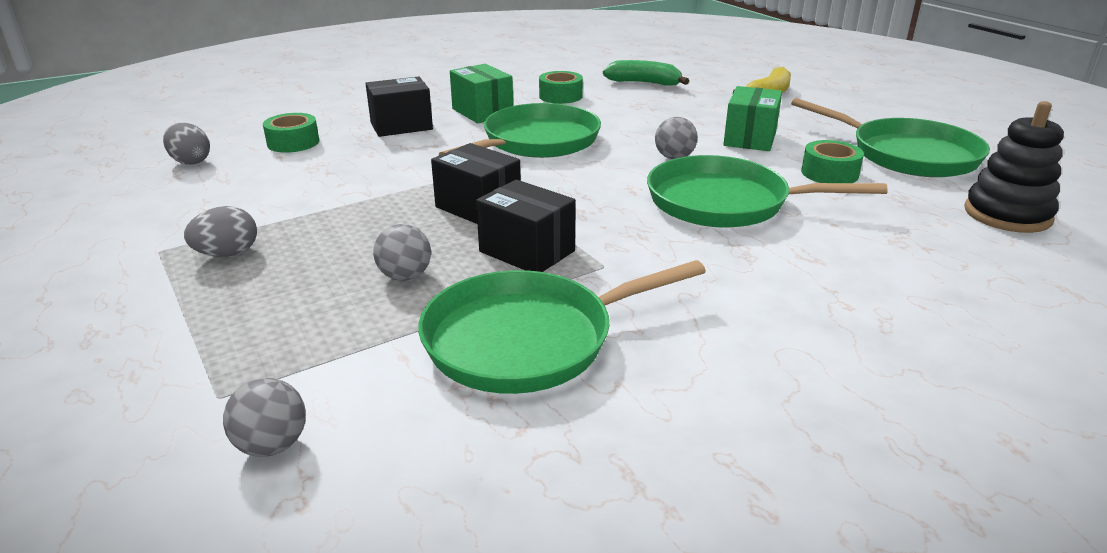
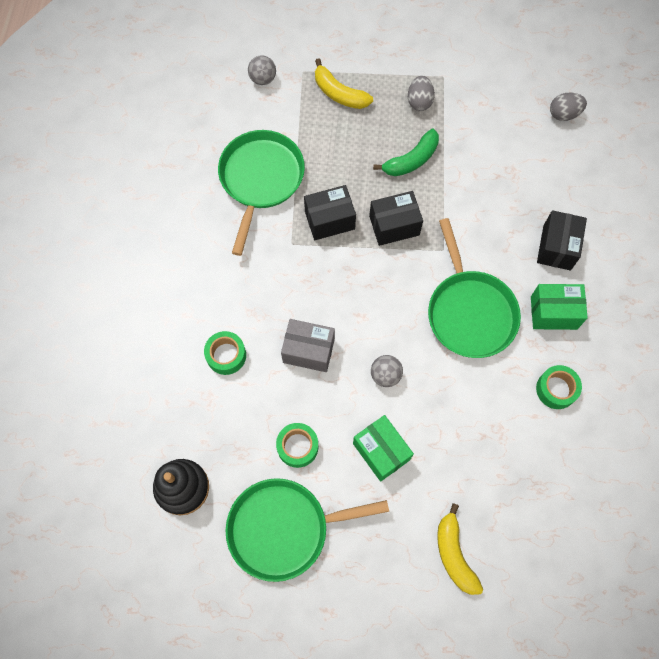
camera: 125 degrees right, 40 degrees up
(256, 331) = (339, 93): none -> yellow banana
(293, 142) = (564, 174): green tape -> green tape (226, 355)
(405, 276) = (344, 160): grey ball -> none
(644, 83) = (548, 479): green banana -> green banana (411, 160)
(724, 202) = (308, 351): green pan -> grey box

